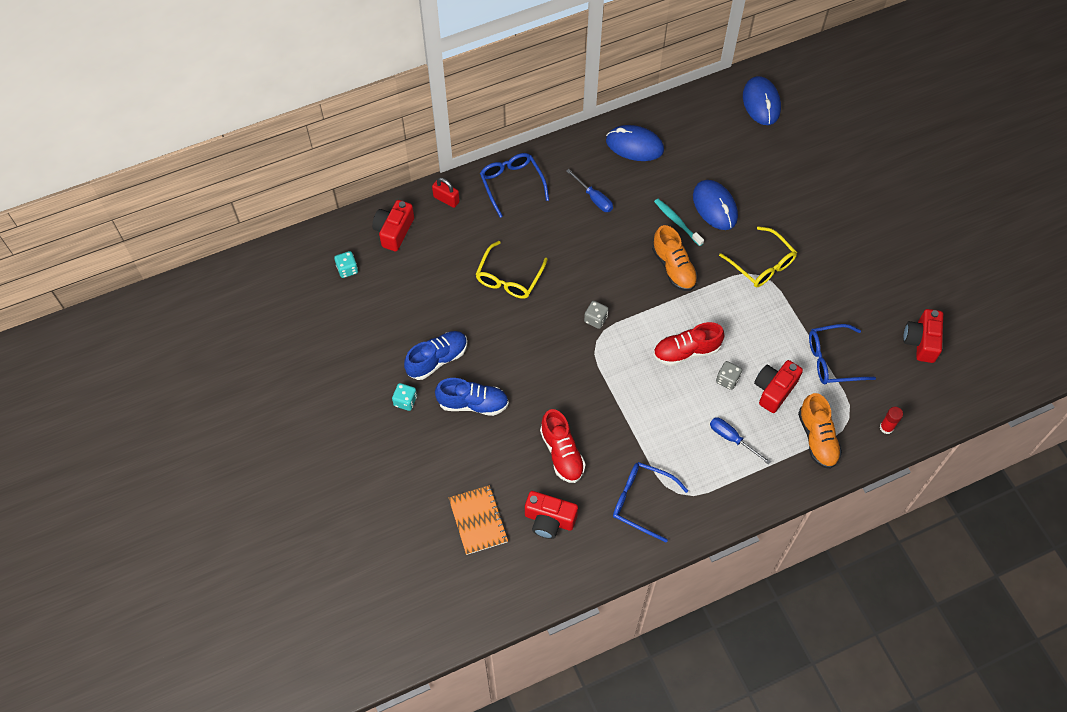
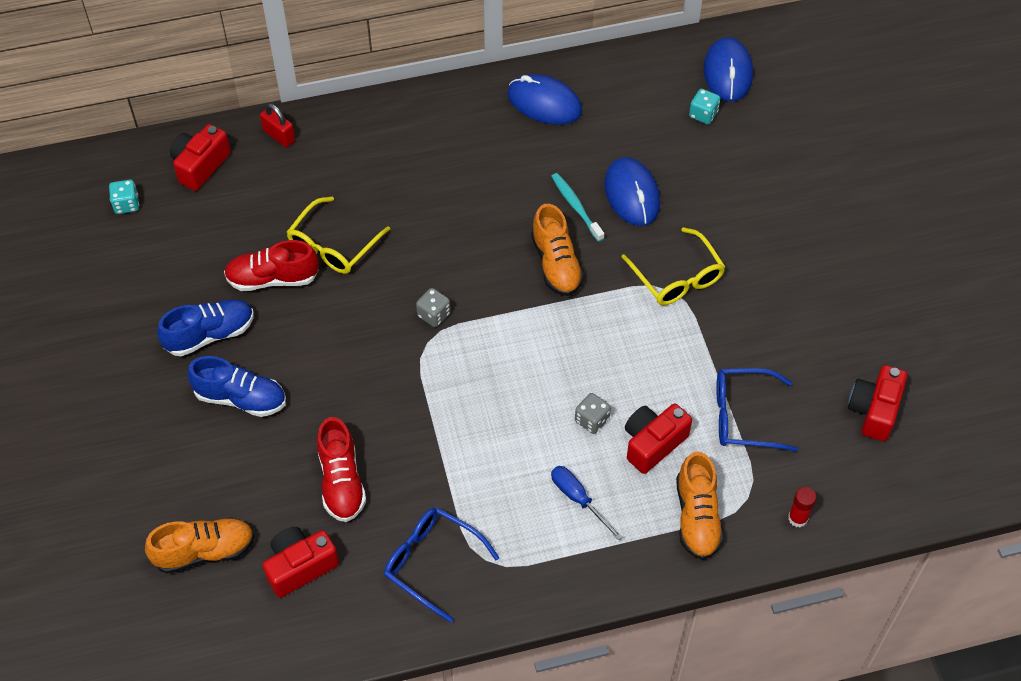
camera: 10 degrees right, 5 degrees down
(405, 401) = (153, 381): turquoise dice -> turquoise dice (703, 114)
(478, 520) = (204, 551): orange notebook -> orange shoe
(512, 184) = (369, 129): blue glasses -> none
(549, 520) = (300, 566): red camera -> red camera turned 120 degrees clockwise
(594, 198) = (473, 161): blue screwdriver -> none
(686, 351) = (545, 374): red shoe -> red shoe (273, 278)

